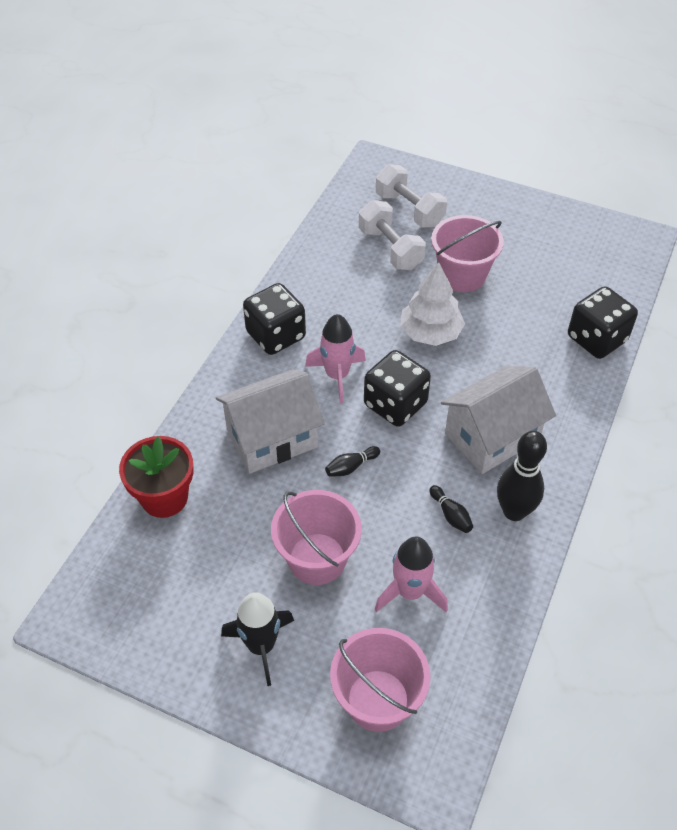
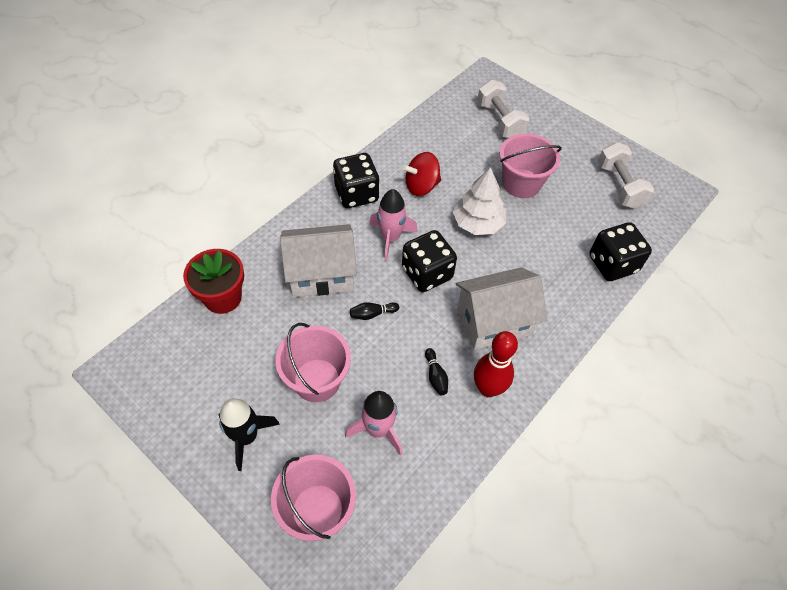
camera: 15 degrees right, 5 degrees up
(349, 307) = (421, 186): none -> red spinning top
(390, 249) = (472, 148): white dumbbell -> white dumbbell (619, 186)
(514, 511) = (488, 388): black bowling pin -> red bowling pin

